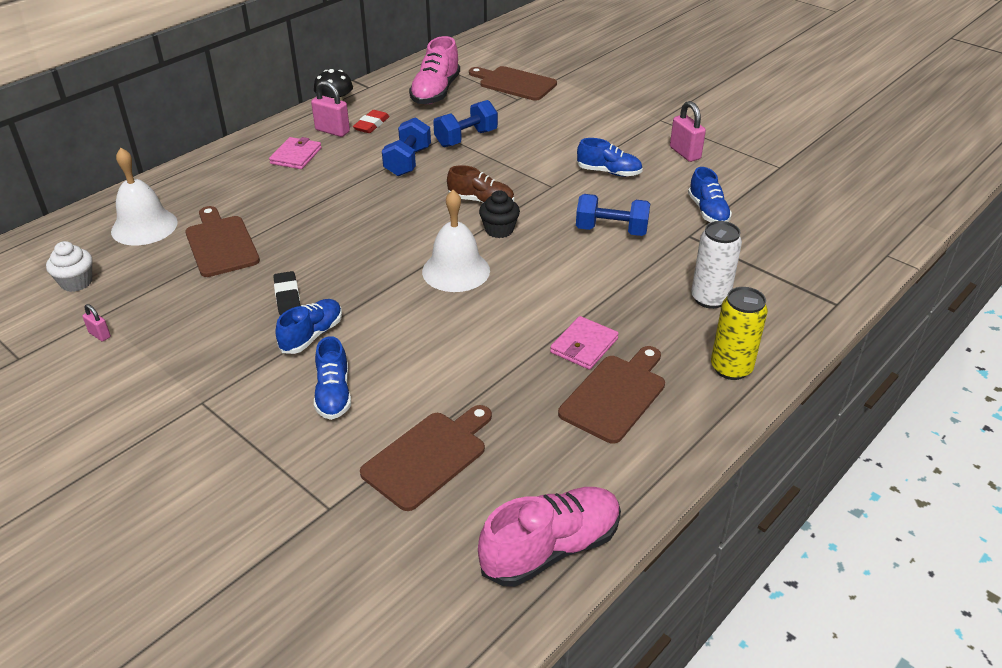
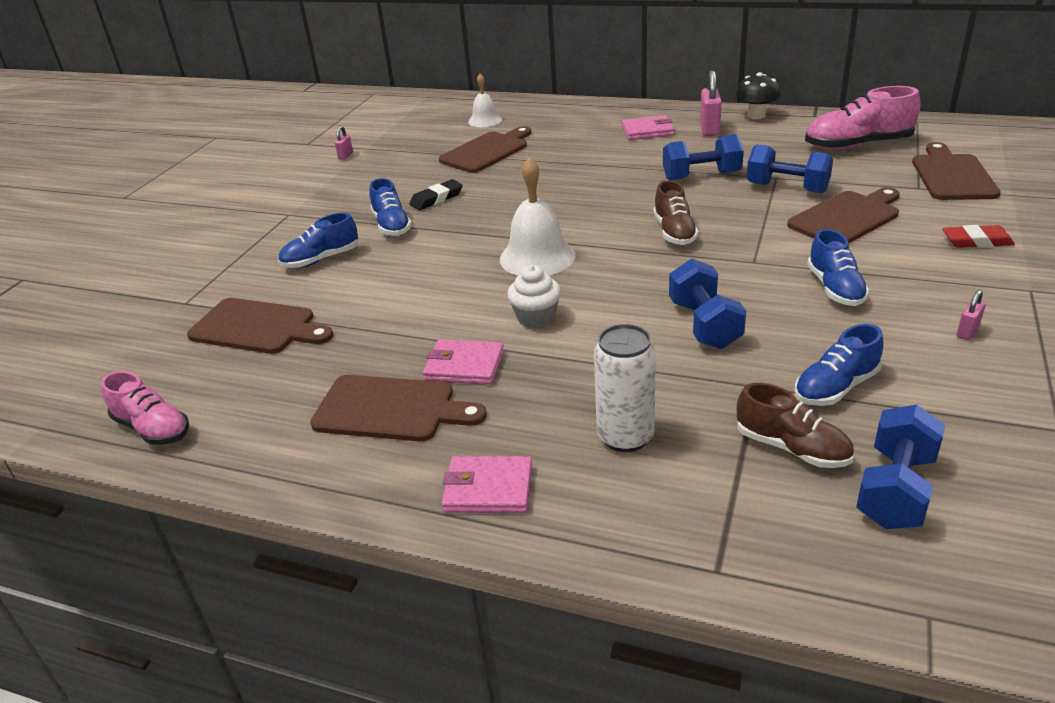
camera: 70 degrees right, 5 degrees down
(76, 282) = (399, 127): white cupcake -> white cupcake (536, 318)
(144, 226) = (485, 120): white bell -> white bell, size x0.61
(312, 335) = (391, 225): blue shoe -> blue shoe turned 60 degrees clockwise
(371, 125) = (745, 140): red eraser -> red eraser (976, 241)
(499, 230) = (631, 257): black cupcake -> none
(529, 135) = (846, 217): none -> brown cutting board
(551, 548) = (153, 428): pink shoe -> pink shoe, size x0.65
(685, 153) = (967, 332): pink padlock -> pink padlock, size x0.54
(731, 368) = (488, 488): yellow can -> pink wallet
(752, 245) = (792, 448): none -> brown shoe
(801, 228) = (895, 490): none -> blue dumbbell

